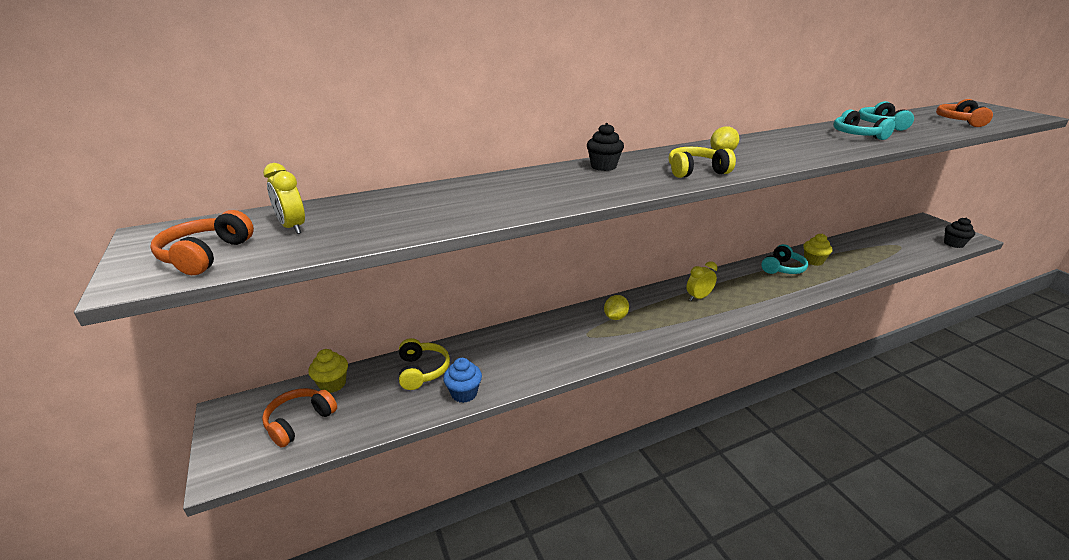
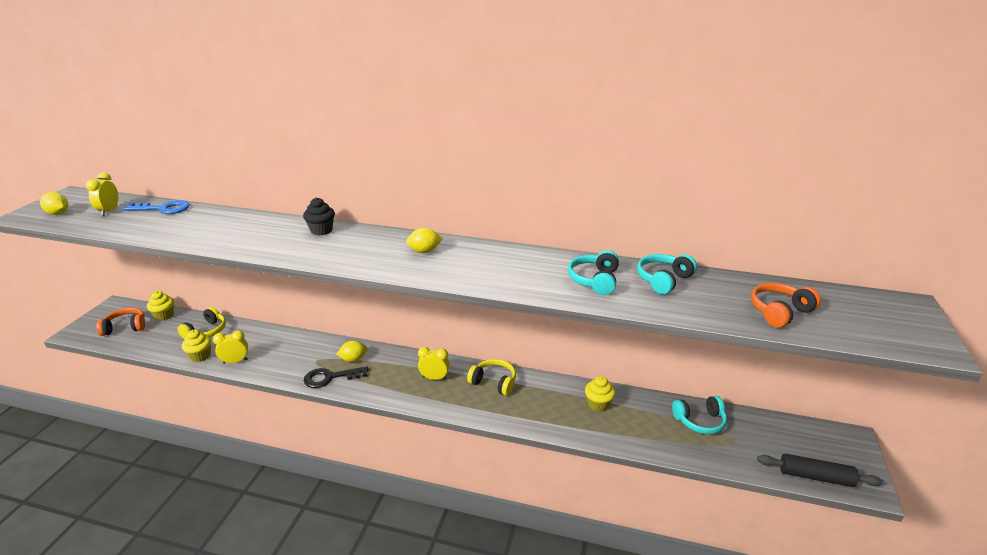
camera: 40 degrees right, 0 degrees up
(206, 255) = (58, 213): orange headphones -> yellow lemon
(369, 203) = (163, 209): none -> blue key
(464, 393) = (200, 356): blue cupcake -> yellow cupcake
(513, 376) = (235, 361): none -> yellow clock
(626, 339) = (330, 377): none -> black key
(696, 171) = (360, 258): yellow headphones -> yellow headphones (494, 382)
(782, 268) = (553, 394): turquoise headphones -> turquoise headphones (699, 421)
(953, 244) = (815, 476): black cupcake -> black rolling pin

